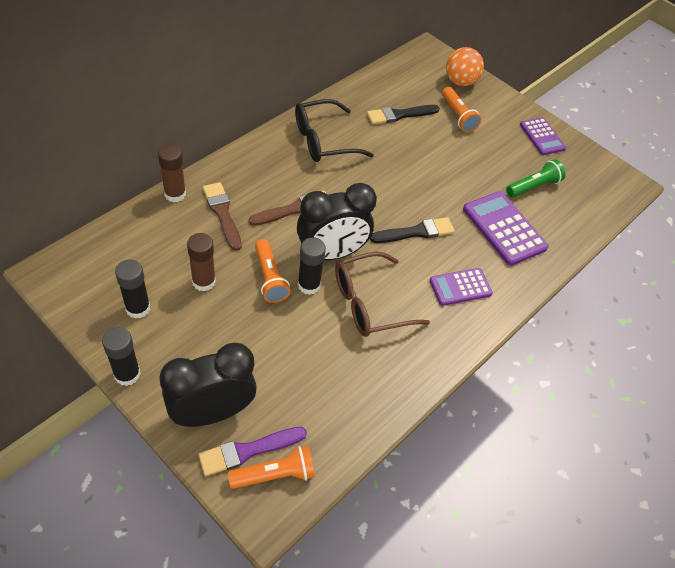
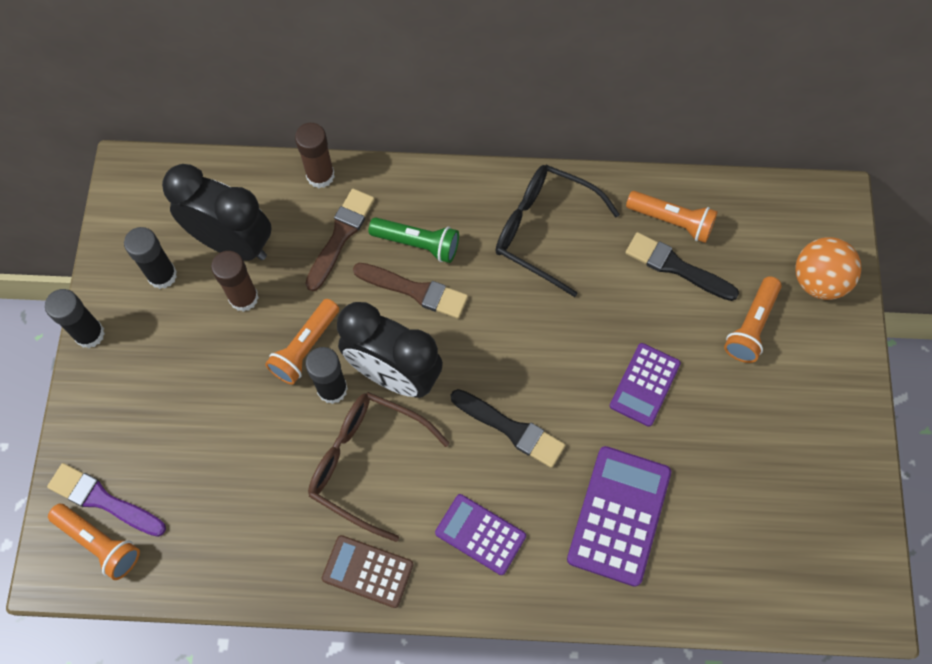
camera: 55 degrees right, 15 degrees up
(212, 412) = (114, 436): black clock -> black clock (232, 243)
(375, 99) = (672, 221): none -> orange flashlight
(433, 350) = (367, 571): none -> brown calculator
(533, 186) = (727, 498): green flashlight -> green flashlight (418, 244)
(542, 136) = (831, 444): purple calculator -> purple calculator (645, 385)

